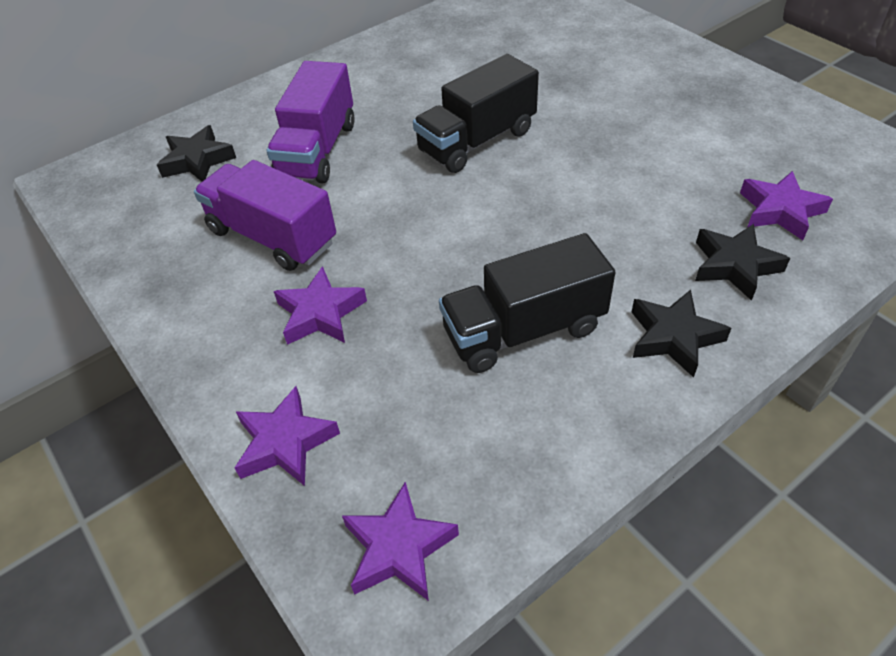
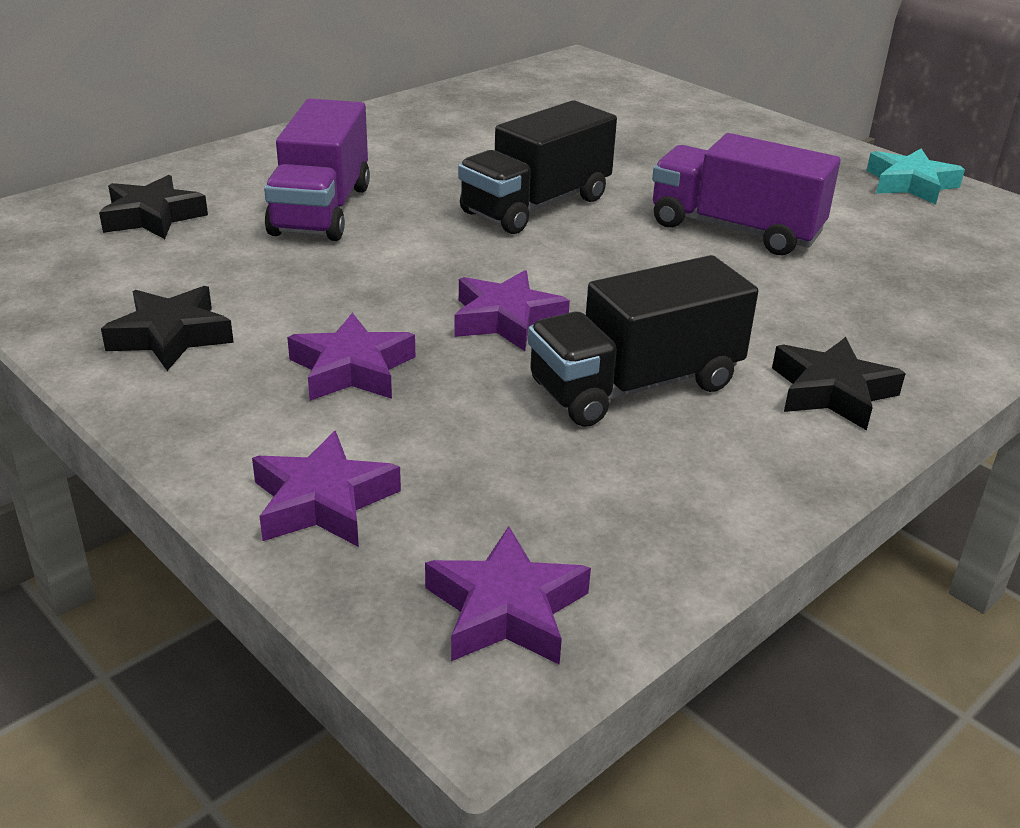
camera: 10 degrees left, 15 degrees down
(272, 237) = (271, 293): purple truck -> purple truck (735, 229)
(734, 265) = (891, 325): black star -> black star (171, 336)
(780, 108) = (910, 184): none -> turquoise star
(780, 211) = (935, 275): purple star -> purple star (506, 319)

